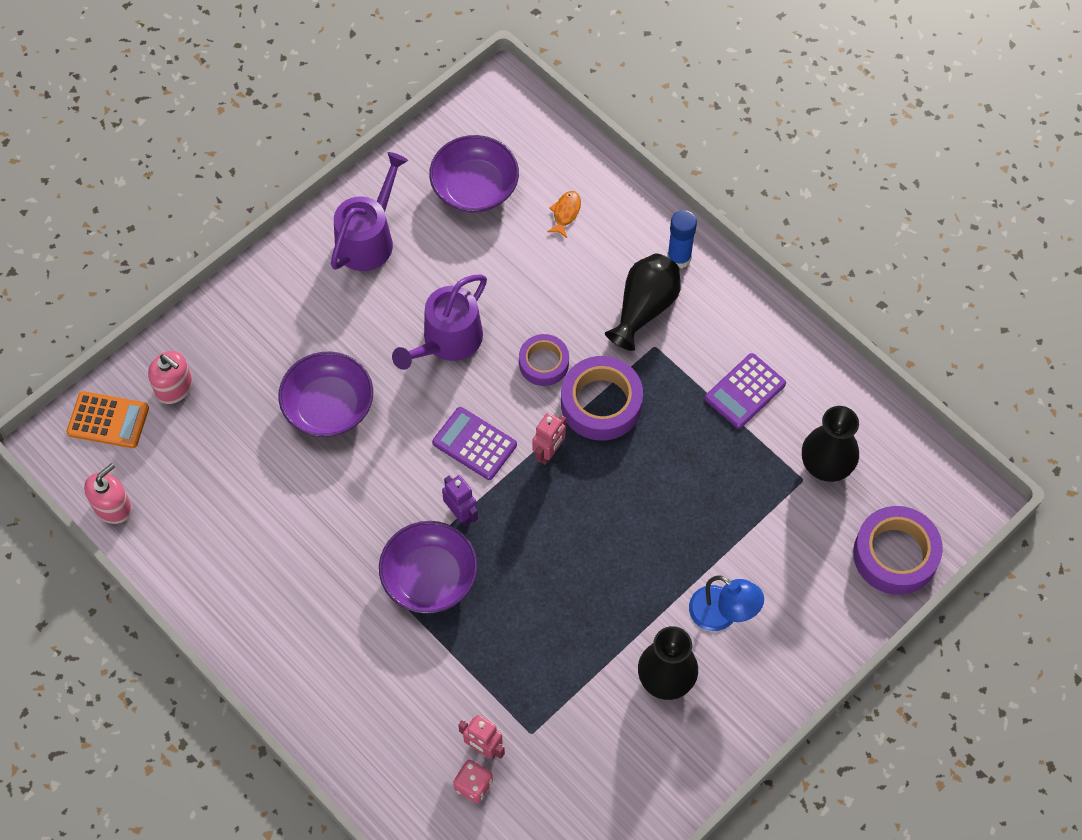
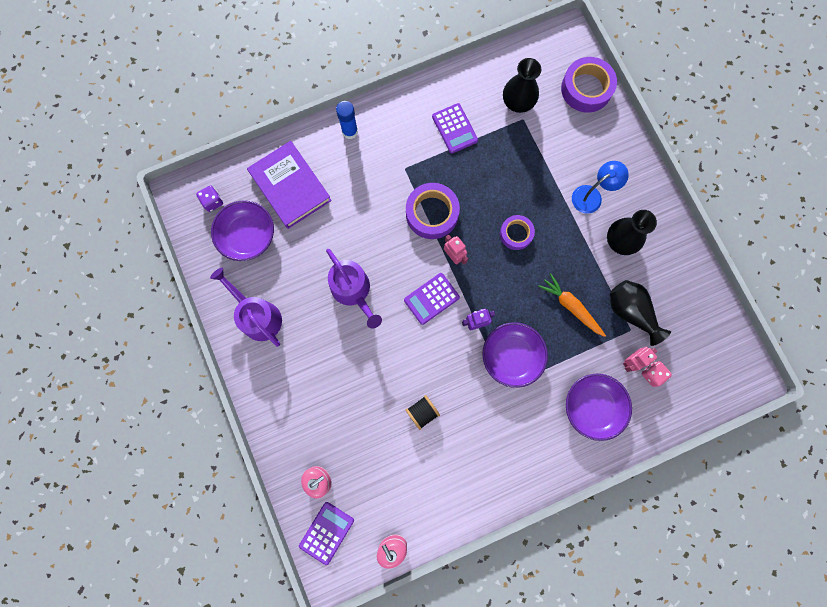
camera: 70 degrees left, 15 degrees up
(108, 420) = (326, 532): orange calculator -> purple calculator
(308, 484) = (422, 412): none -> black spool
(328, 406) = (371, 381): purple bowl -> purple bowl (593, 407)
(505, 130) = (213, 202): none -> purple dice
(534, 637) = (571, 307): none -> orange carrot
(544, 363) = (391, 237): purple tape -> purple tape (516, 234)
(565, 213) = (290, 187): orange fish -> purple book
(644, 308) = (376, 164): black vase -> black vase (630, 312)

